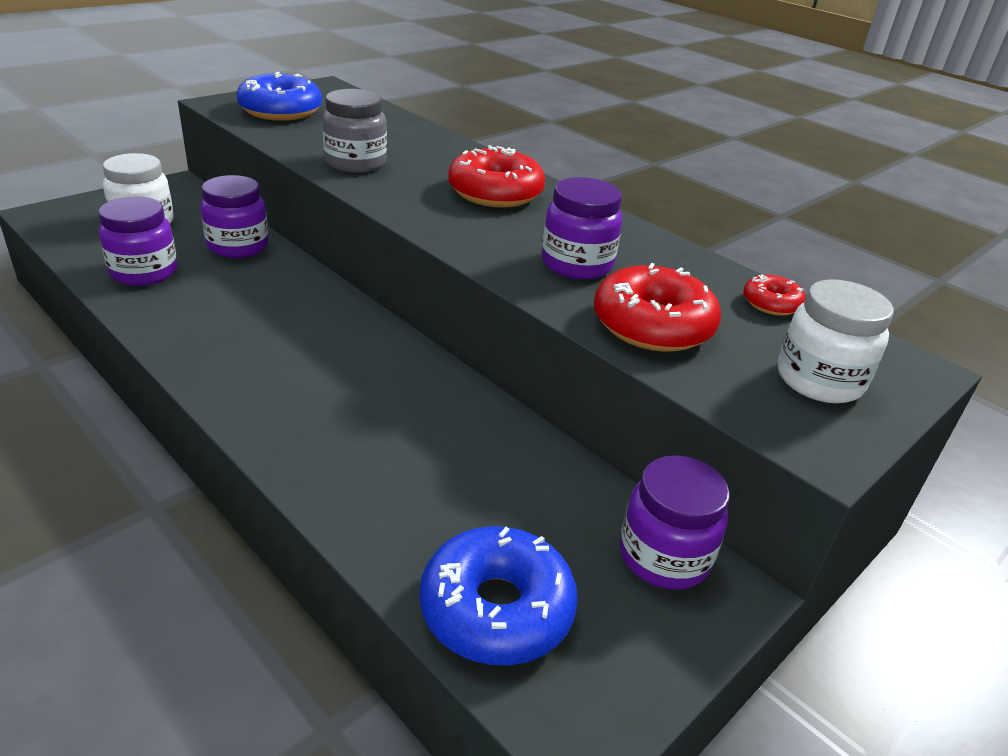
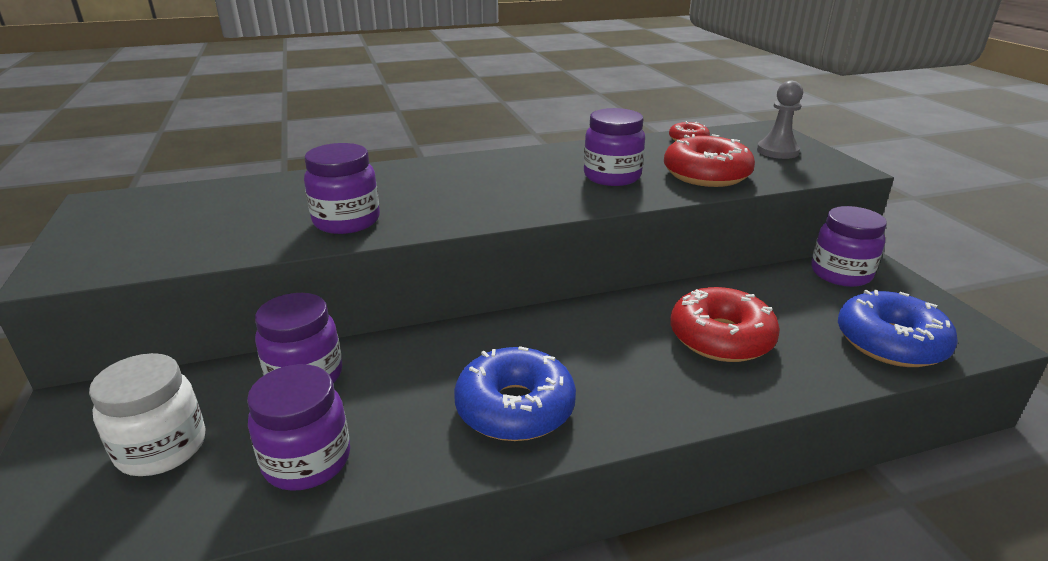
camera: 60 degrees left, 5 degrees down
(281, 111) = (144, 238): blue donut -> blue donut (515, 408)
(355, 163) = (346, 221): grey jar -> purple jar
(495, 193) = (468, 177): red donut -> red donut (721, 337)
(819, 380) = (777, 151): white jar -> grey pawn

